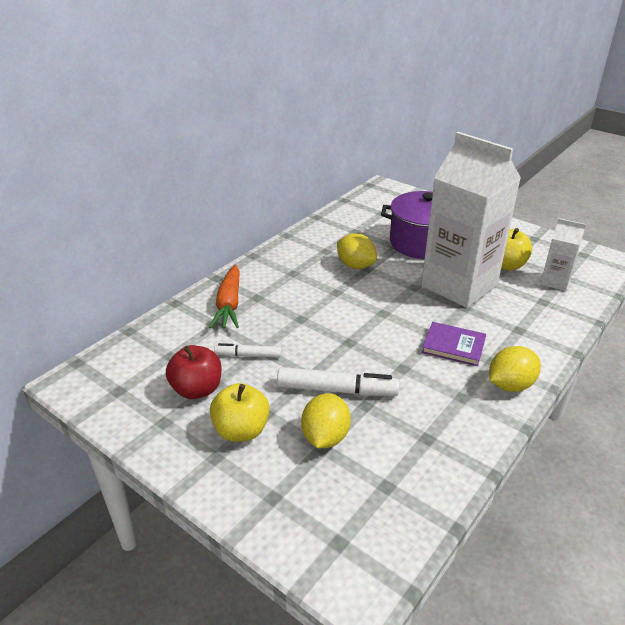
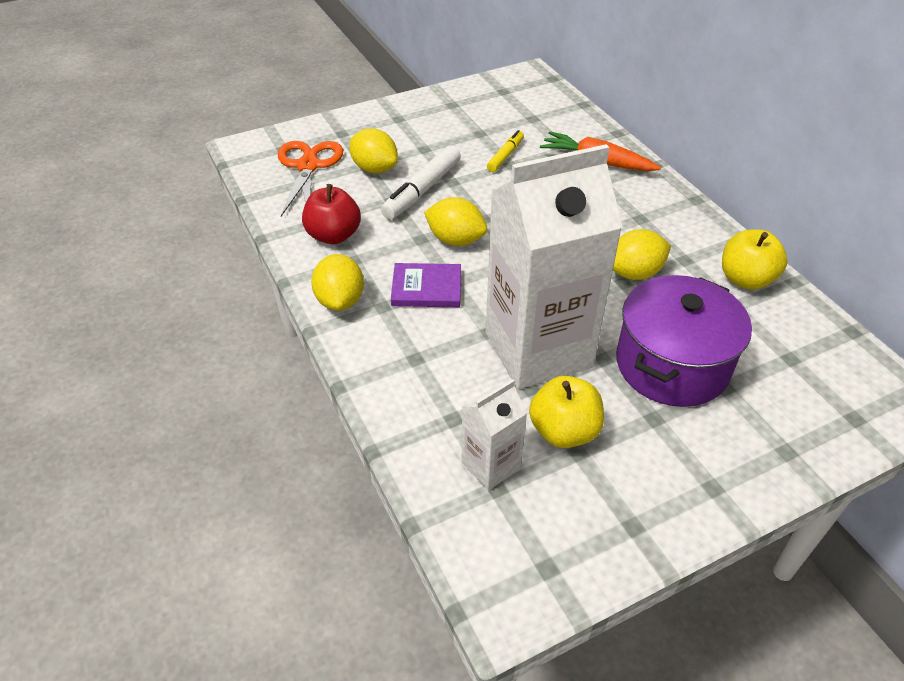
camera: 115 degrees right, 10 degrees up
(197, 389) = (478, 123): red apple -> red apple (333, 235)
(241, 430) = (415, 134): yellow apple -> yellow apple (745, 279)
(248, 355) = (505, 156): white marker -> yellow marker
(356, 497) = (308, 166): none -> orange scissors
(388, 349) = (455, 240): none -> yellow lemon
(453, 346) = (426, 288): purple book -> purple book turned 45 degrees clockwise

